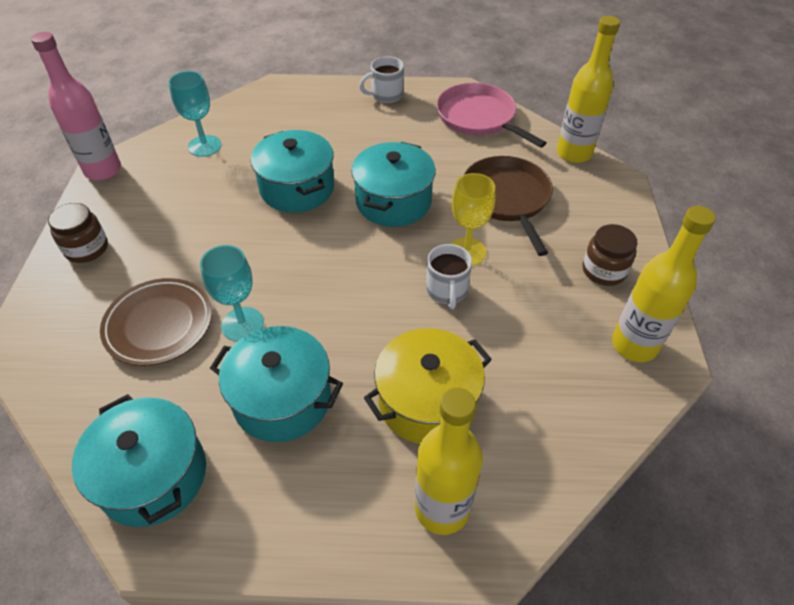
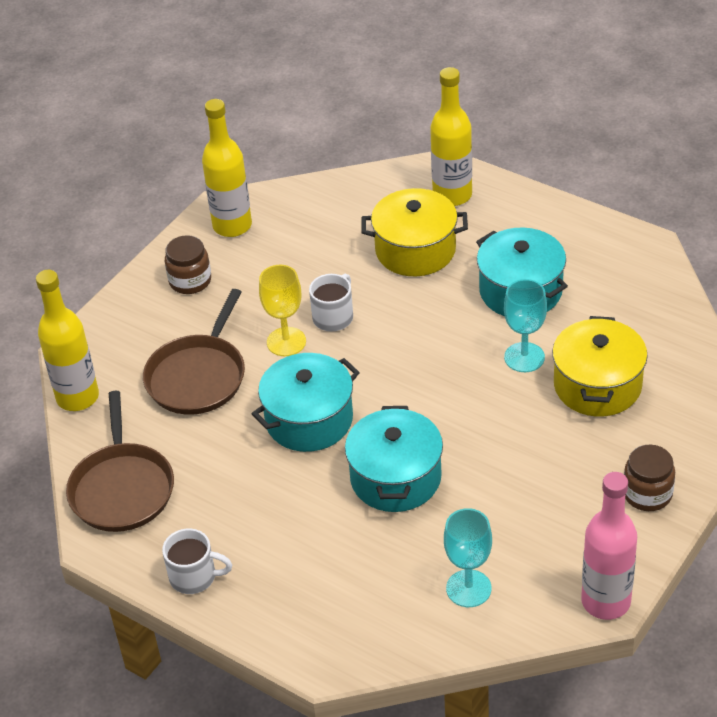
camera: 145 degrees left, 5 degrees down
(153, 475) = (635, 280): turquoise pot -> none
(159, 325) = (597, 385): brown plate -> yellow pot
(478, 118) = (122, 488): pink pan -> brown pan

